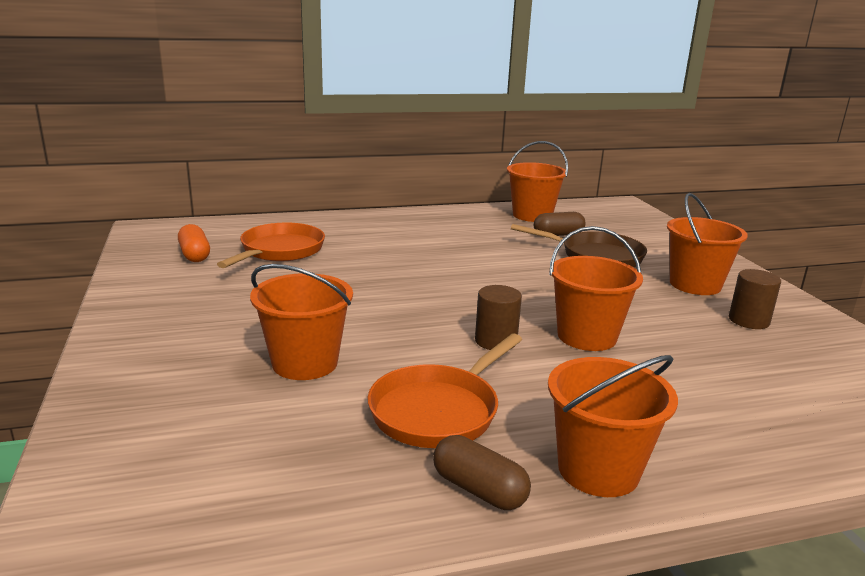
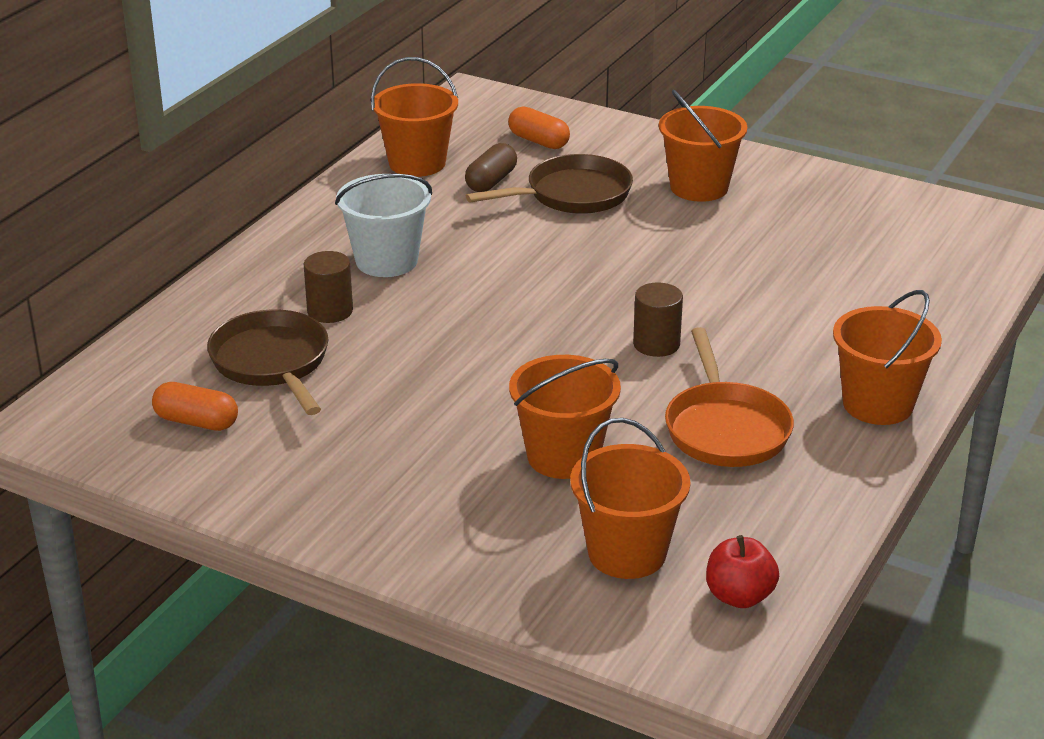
camera: 45 degrees left, 10 degrees up
(196, 526) = (739, 596): none -> red apple
(279, 251) = (272, 363): orange pan -> brown pan
(427, 240) = (386, 261): none -> white bucket
(479, 490) = (840, 463): brown capsule -> none
(587, 336) = (709, 297): orange bucket -> orange bucket (627, 553)
(623, 231) = (538, 141): none -> orange capsule
(749, 321) = (788, 209): brown cylinder -> brown cylinder (330, 311)

